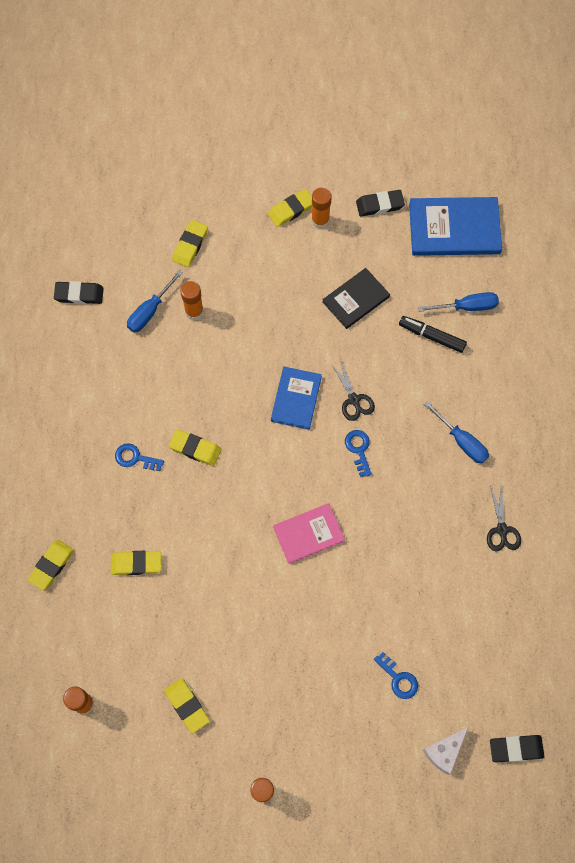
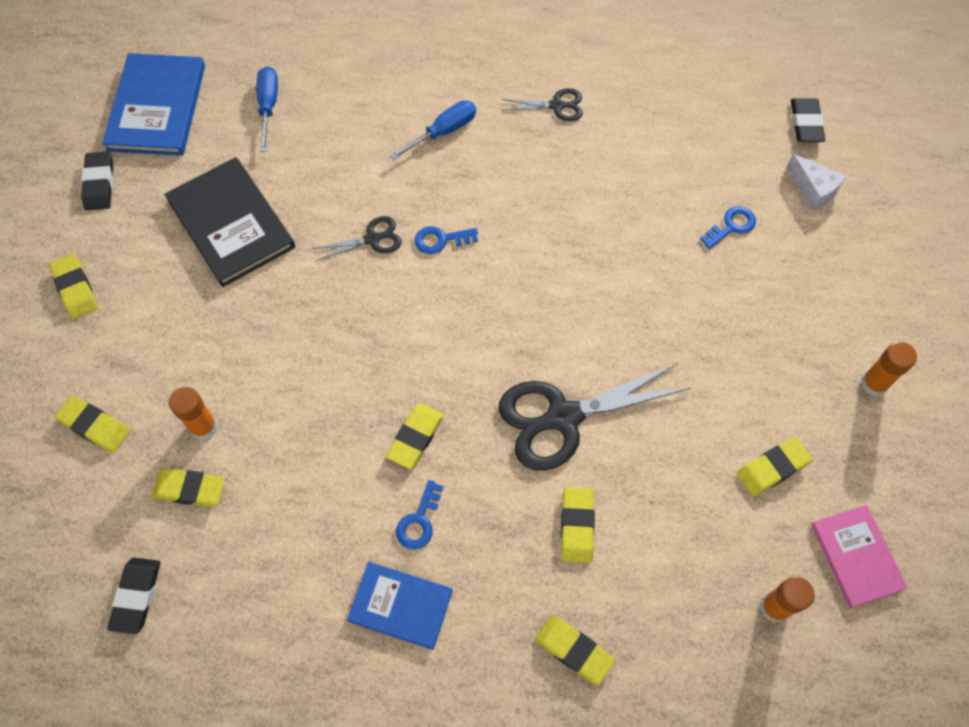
camera: 85 degrees left, 5 degrees down
(150, 311) = (189, 489): blue screwdriver -> yellow eraser
(217, 550) = (563, 417): none -> black scissors
(296, 399) = (360, 305): blue book -> blue book (400, 605)
(308, 534) = (548, 306): pink book -> pink book (856, 556)
(320, 220) = (102, 255): orange glue stick -> none
(356, 299) = (231, 224): black book -> black book, size x1.59
(431, 336) = (301, 147): black marker -> none

